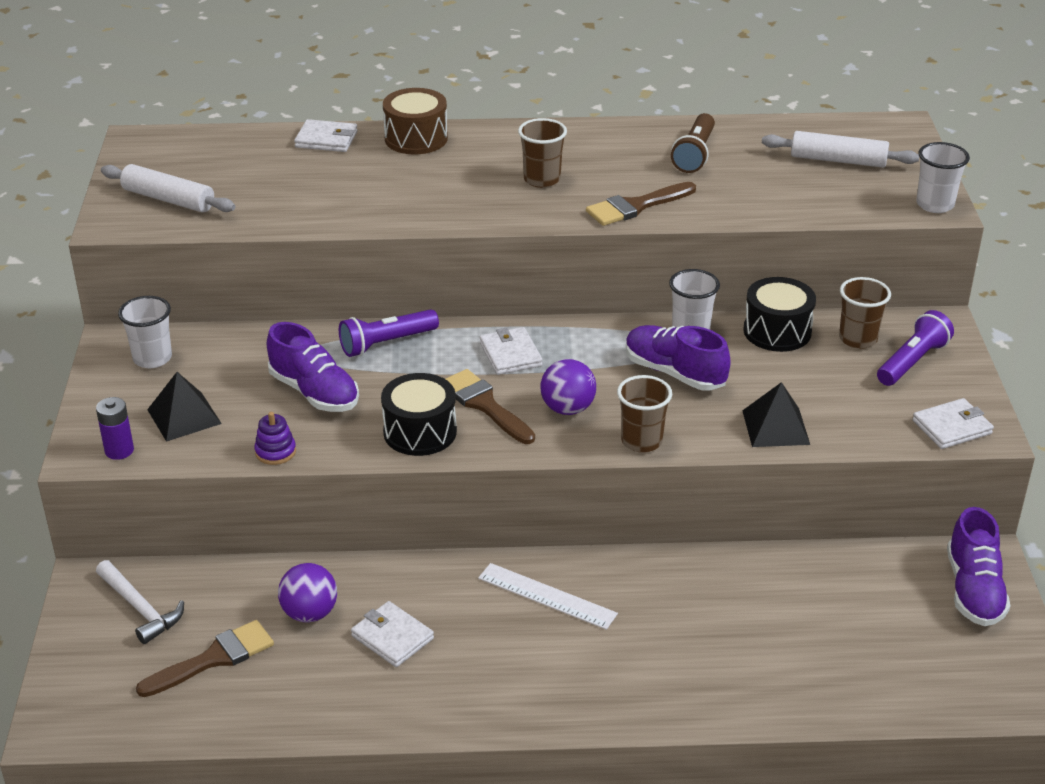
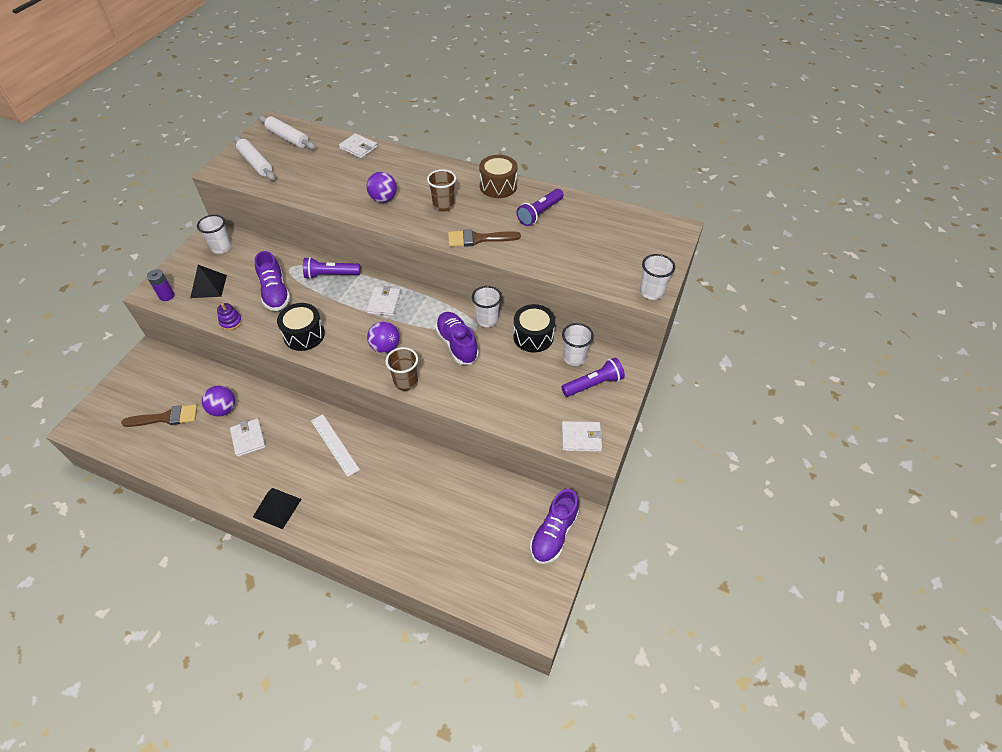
camera: 25 degrees right, 15 degrees up
(140, 608) = (157, 377): white hammer -> none
(416, 138) = (402, 160): brown drum -> brown drum (498, 186)
(438, 194) = (383, 199): none -> purple ball
(485, 405) = (347, 330): brown brush -> none
(695, 154) = (540, 213): brown flashlight -> purple flashlight
(775, 427) = (482, 400): black pyramid -> black pyramid (277, 508)
(838, 160) = (619, 242): white rolling pin -> white rolling pin (288, 138)
(858, 339) = (574, 357): brown cup -> white cup

